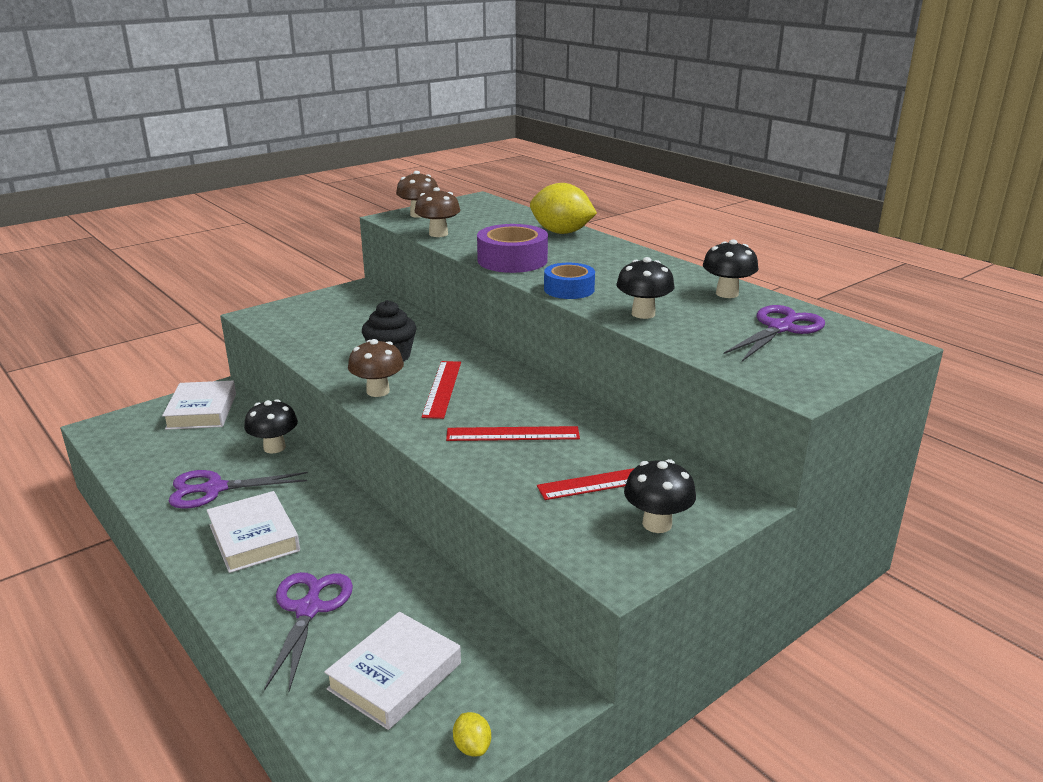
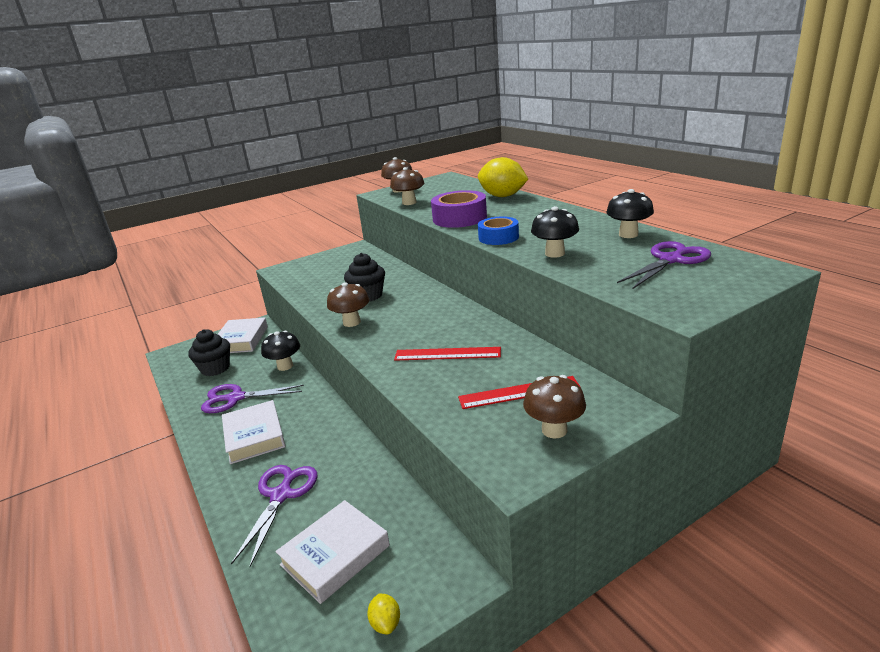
camera: 10 degrees right, 0 degrees up
(174, 449) = (215, 368): none -> black cupcake
(442, 388) = (400, 319): red ruler -> none
(657, 524) = (554, 430): black mushroom -> brown mushroom

